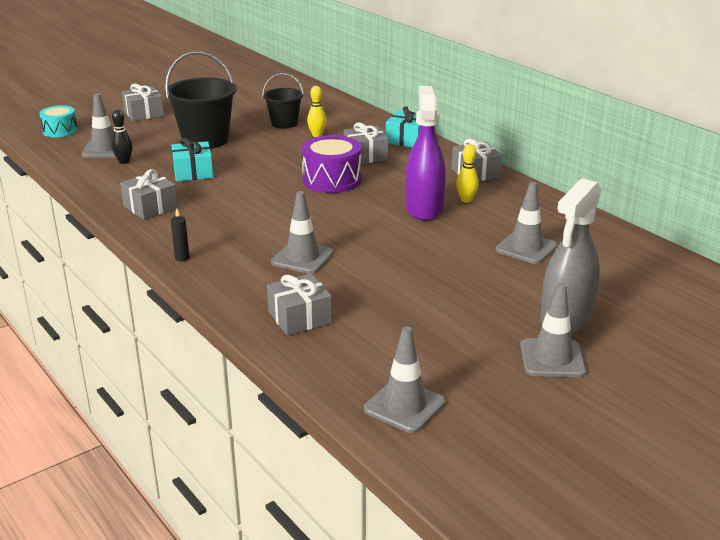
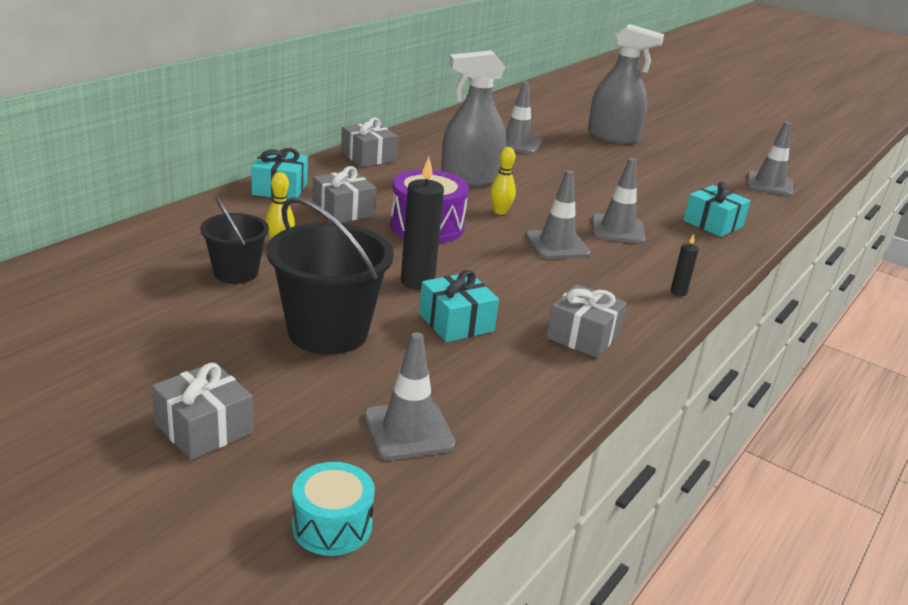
camera: 110 degrees left, 0 degrees up
(124, 162) = (450, 395): black bowling pin -> none
(249, 167) = (417, 282): none -> black candle
(299, 317) = (713, 223): grey gift -> turquoise gift
(424, 208) = (469, 179): purple spray bottle -> grey spray bottle
(466, 200) = (437, 162): yellow bowling pin -> yellow bowling pin (500, 212)
(552, 358) = (666, 143): grey traffic cone -> grey traffic cone (557, 245)

